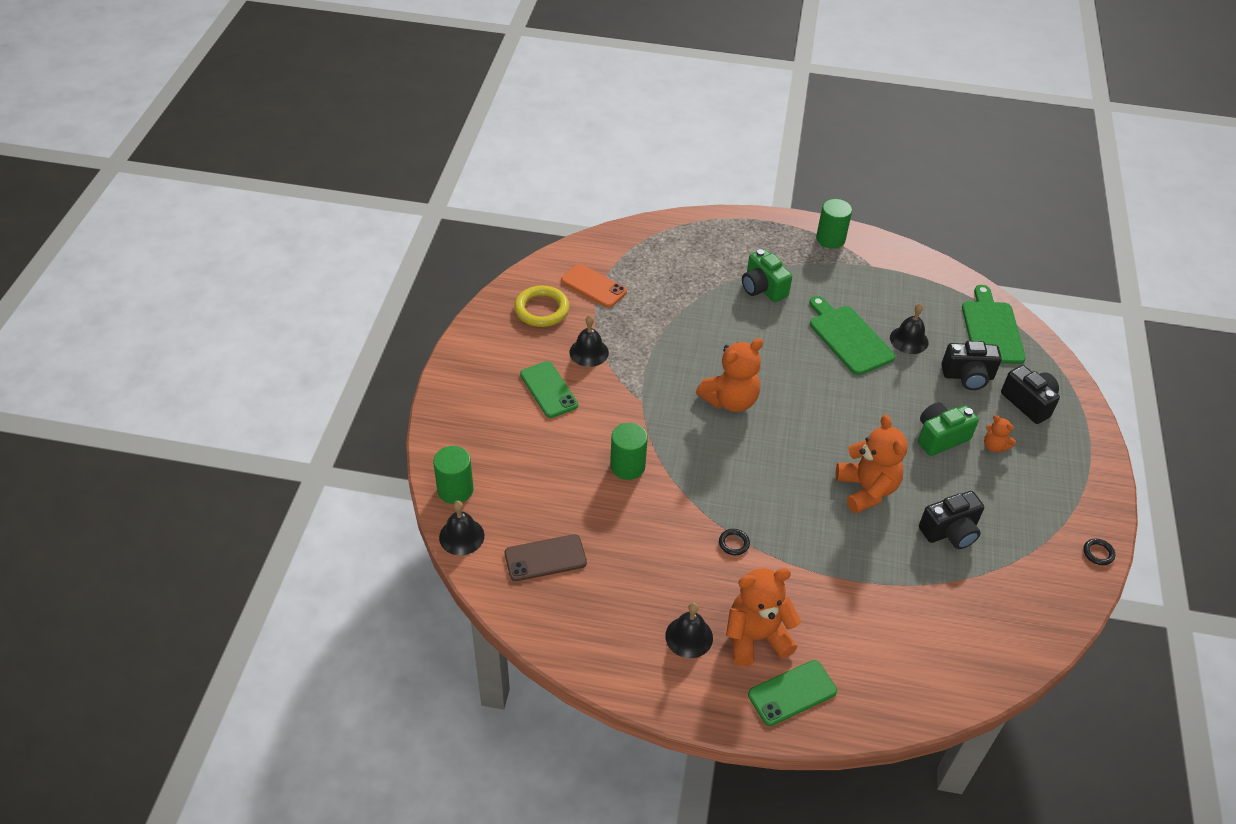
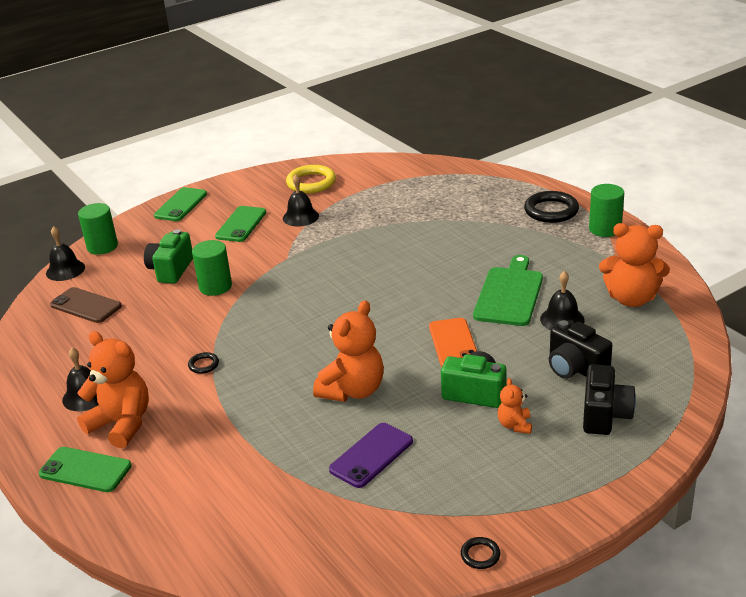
camera: 50 degrees right, 15 degrees down
(456, 400) = (181, 205): none -> green phone
(593, 286) = (367, 184): orange phone -> orange phone (453, 344)
(730, 400) = (347, 286): orange teddy bear -> orange teddy bear (631, 299)
(763, 288) = (491, 235): green camera -> green camera (171, 270)
(772, 240) = (551, 211): none -> black ring
(950, 532) = (371, 455): black camera -> purple phone
(991, 329) = (659, 349): green cutting board -> none

